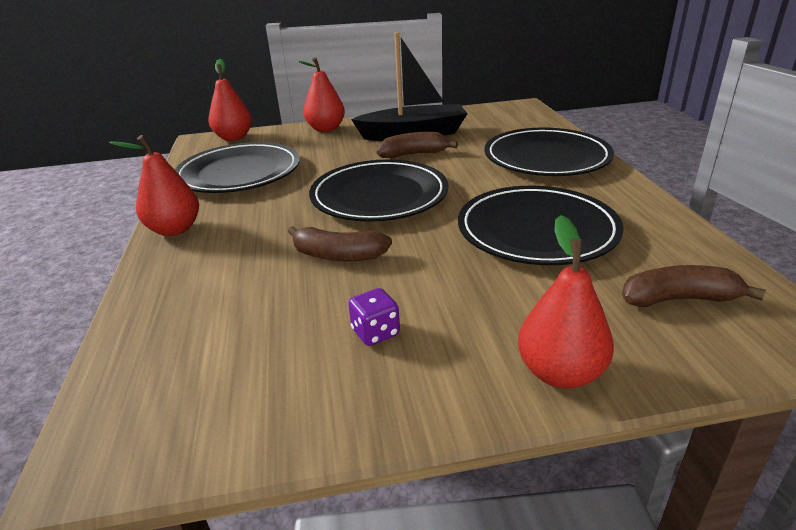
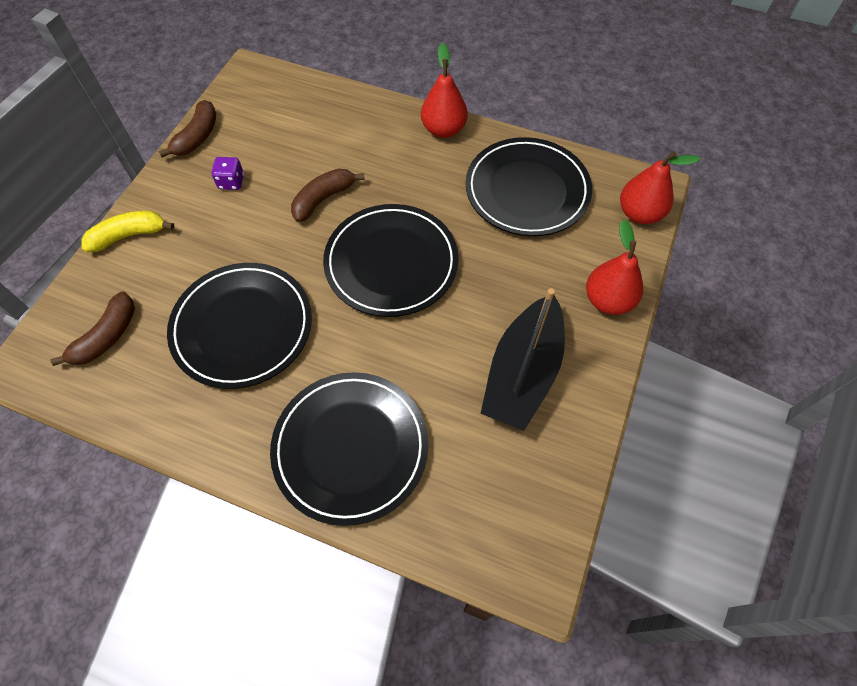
camera: 120 degrees right, 30 degrees up
(413, 154) = (462, 338): brown banana -> brown banana (197, 137)
(560, 372) = (129, 235): red pear -> yellow banana

